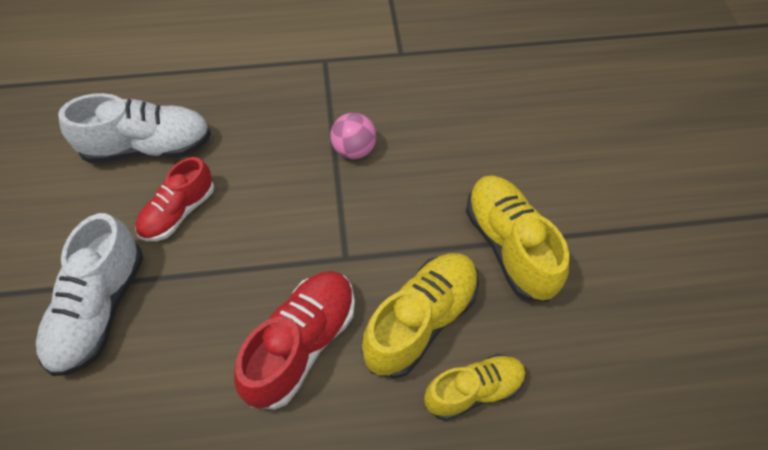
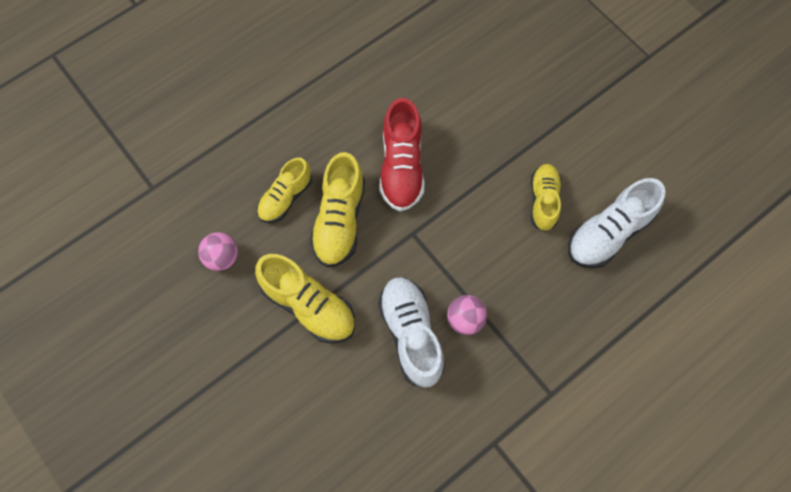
camera: 150 degrees right, 10 degrees up
(99, 309) = (532, 120): white shoe -> white shoe (411, 334)
(178, 212) = (543, 201): red shoe -> yellow shoe
(591, 357) = (222, 257): none -> pink ball

